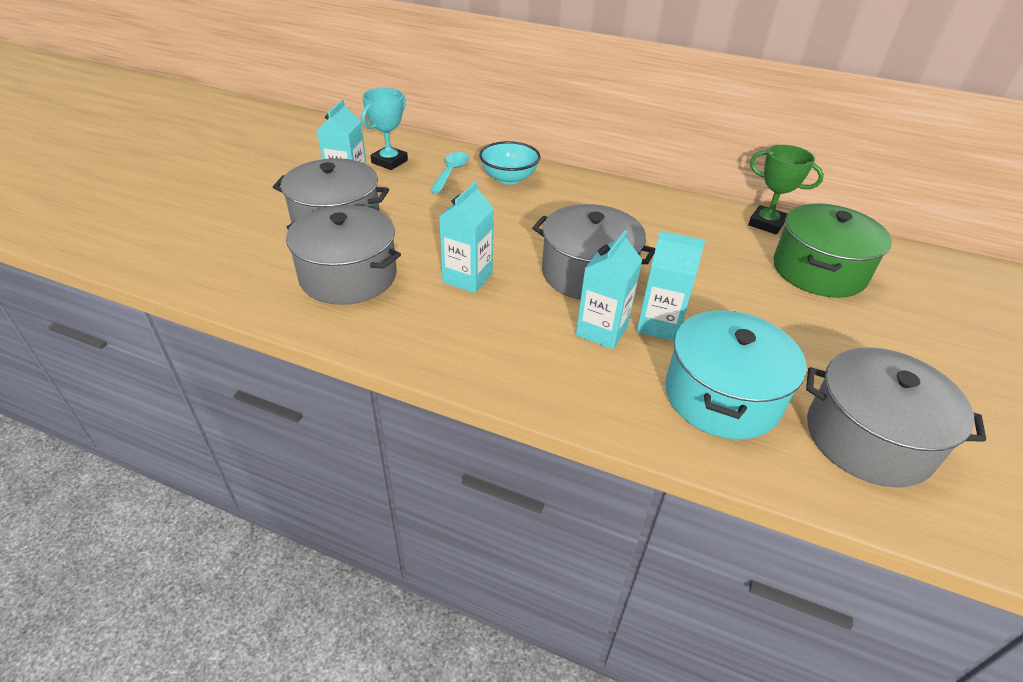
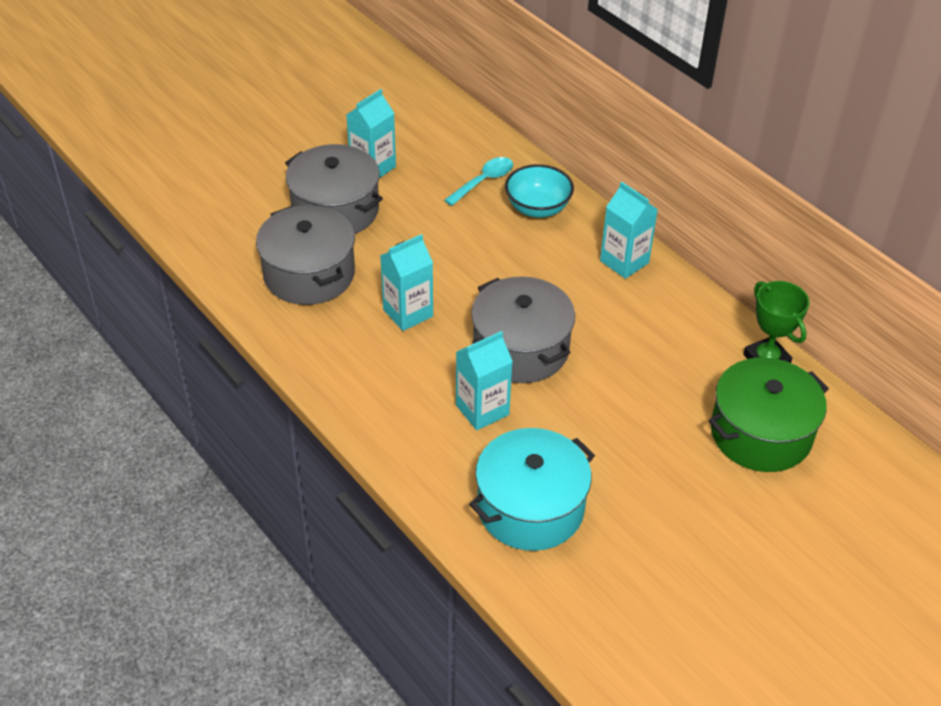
camera: 30 degrees right, 5 degrees up
(389, 162) = (432, 147): turquoise trophy -> none
(659, 325) = (539, 424): turquoise carton -> turquoise carton (624, 262)
(868, 438) = (619, 593): grey pot -> none

